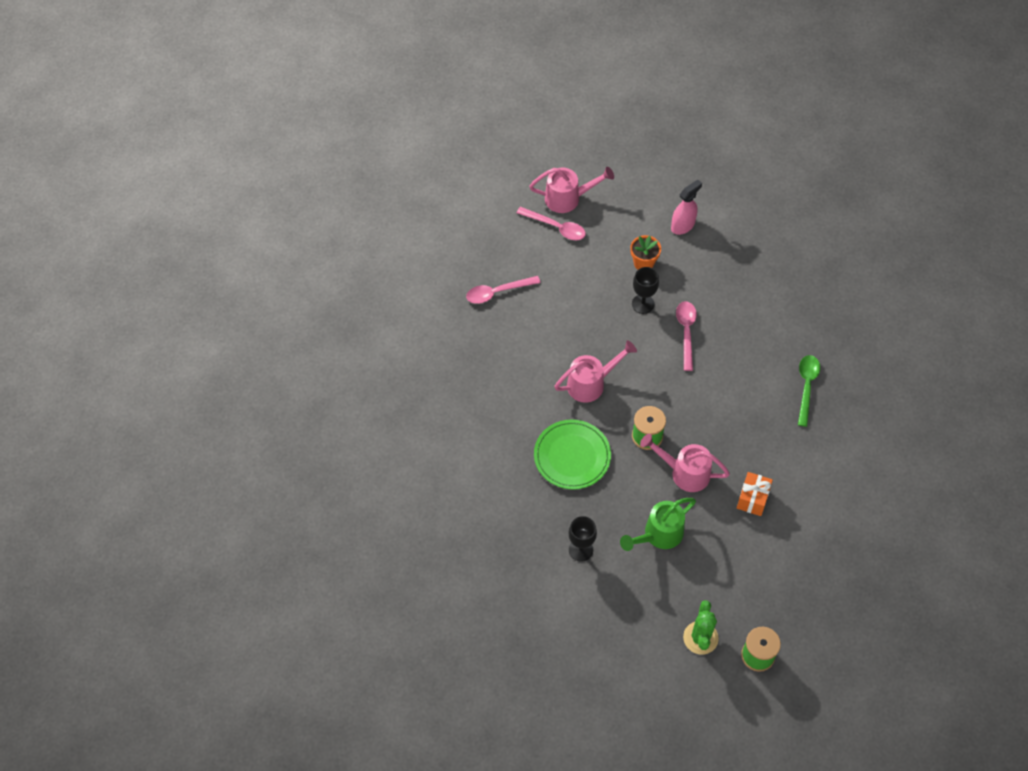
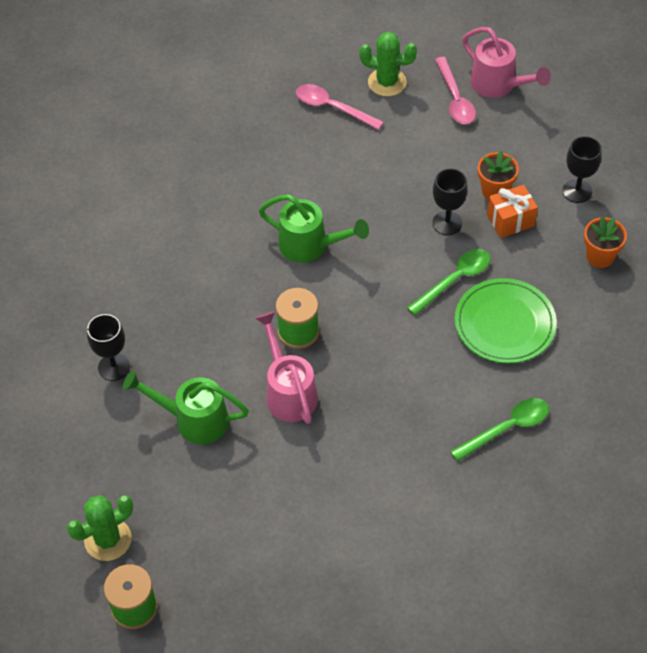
camera: 50 degrees right, 5 degrees down
(507, 250) = (387, 82): none -> green cactus
(572, 456) = (212, 288): green plate -> green plate (504, 324)
(591, 383) = (310, 246): pink watering can -> green watering can
(683, 225) = (577, 191): pink spray bottle -> black goblet
(686, 332) = (454, 280): pink spoon -> green spoon
(737, 252) = (600, 256): none -> orange flower pot
(752, 499) = (318, 473): orange gift -> orange gift (510, 220)

